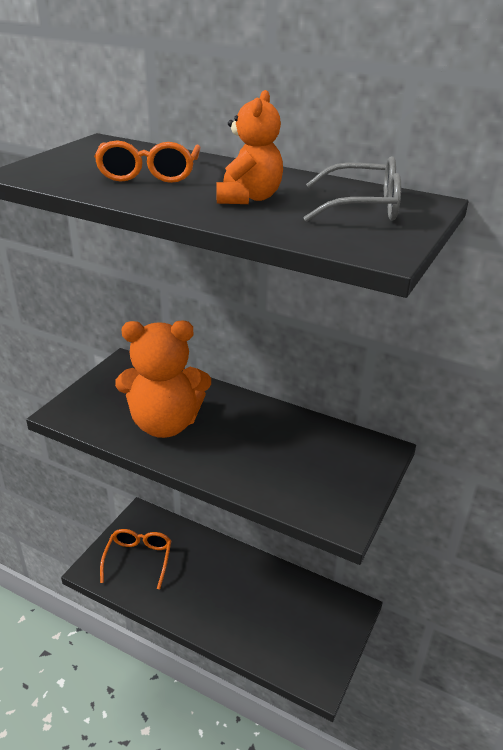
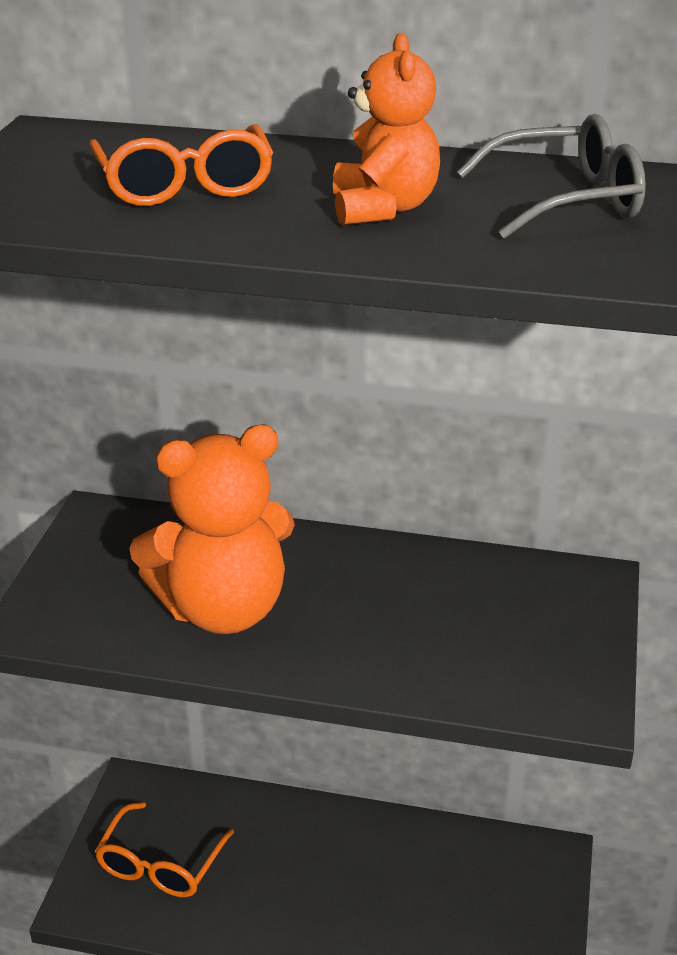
camera: 15 degrees left, 0 degrees up
(138, 559) = (160, 864): orange glasses -> orange glasses turned 150 degrees counterclockwise

